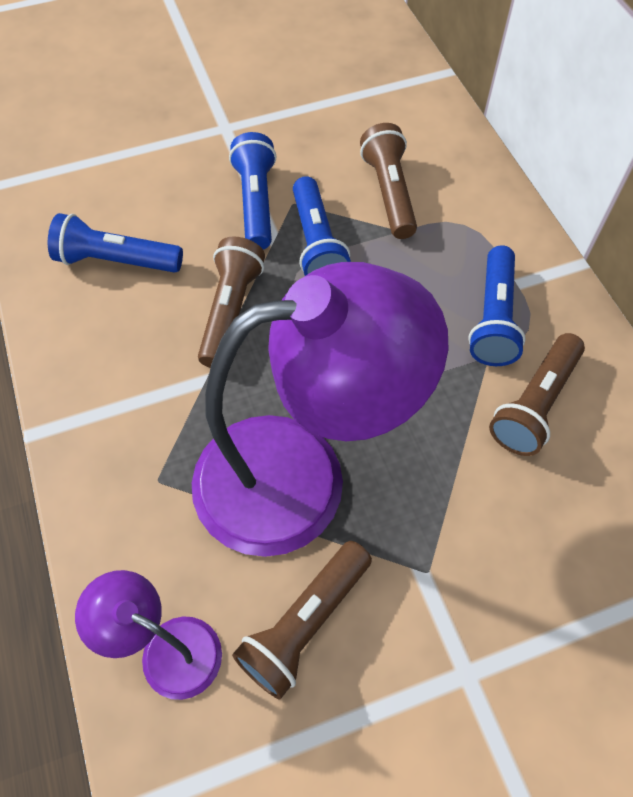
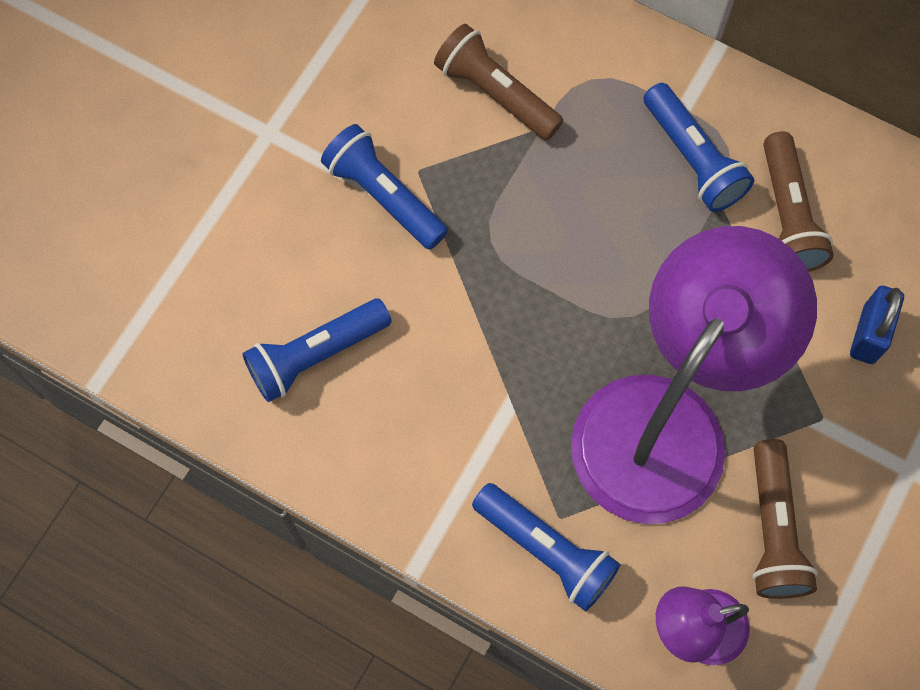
camera: 40 degrees left, 10 degrees up
(231, 311) = (470, 323): brown flashlight -> none
(316, 244) = (480, 198): blue flashlight -> blue flashlight (546, 550)
(526, 538) = (868, 334): none -> blue padlock

